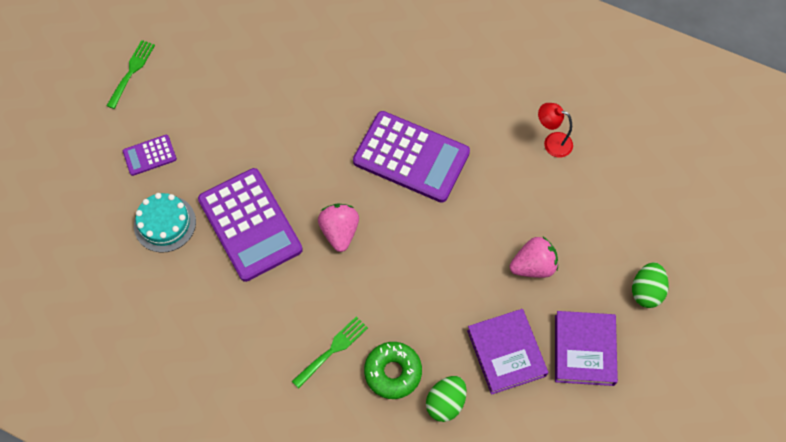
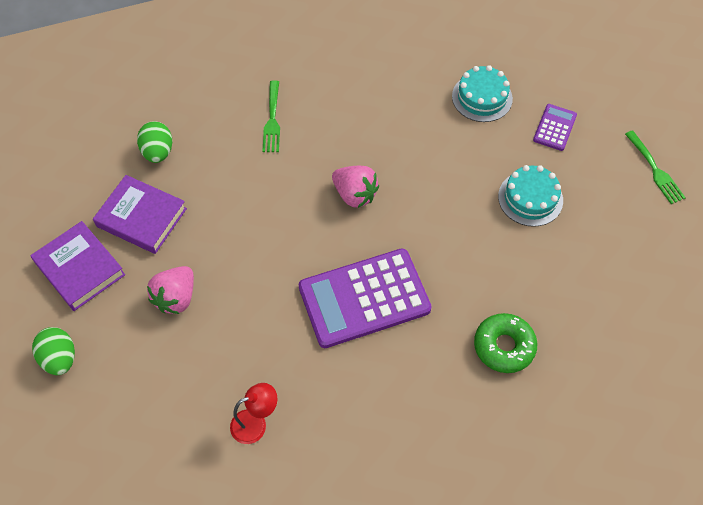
camera: 135 degrees right, 5 degrees down
(231, 125) = (530, 198): none -> turquoise cake
(250, 224) = (424, 145): purple calculator -> none
(393, 372) = (215, 140): green donut -> green donut (504, 346)

